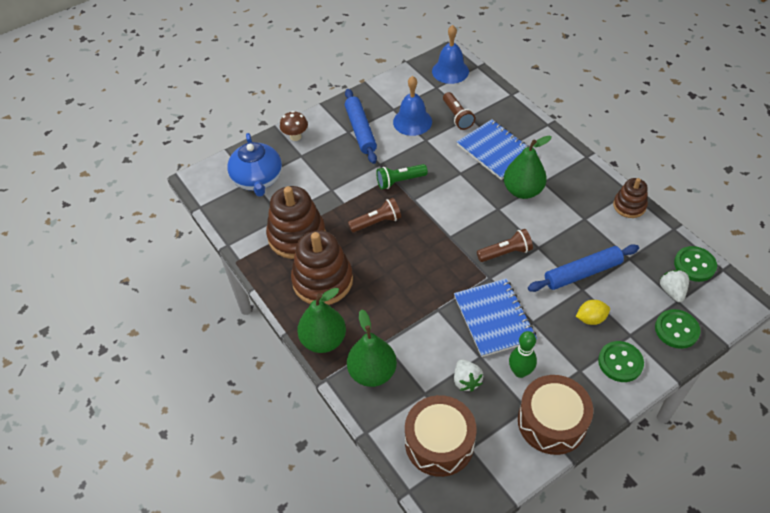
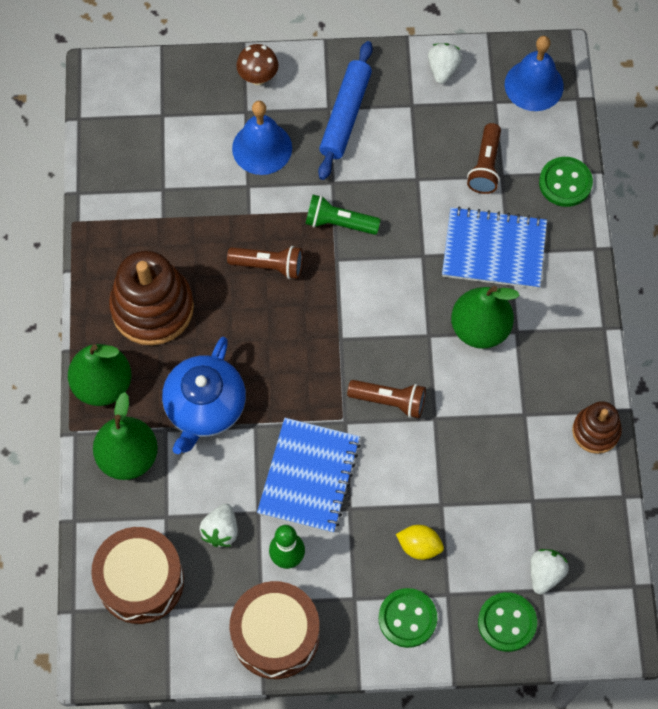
camera: 30 degrees right, 15 degrees up
(257, 179) = (170, 118): blue teapot -> blue teapot (205, 407)
(297, 236) = (163, 228): brown stacking toy -> none
(396, 86) = (443, 69): none -> white strawberry
(412, 121) = (421, 140): blue bell -> blue bell (262, 148)
(496, 151) = (494, 249): blue notebook -> blue notebook turned 75 degrees counterclockwise
(582, 273) = (459, 484): blue rolling pin -> none
(694, 265) = (604, 558): green button -> green button (565, 183)

